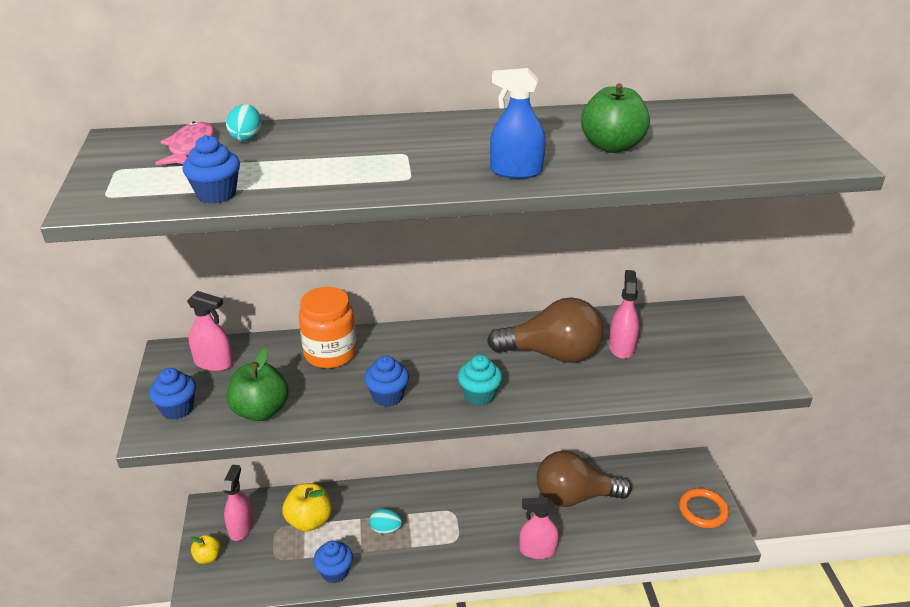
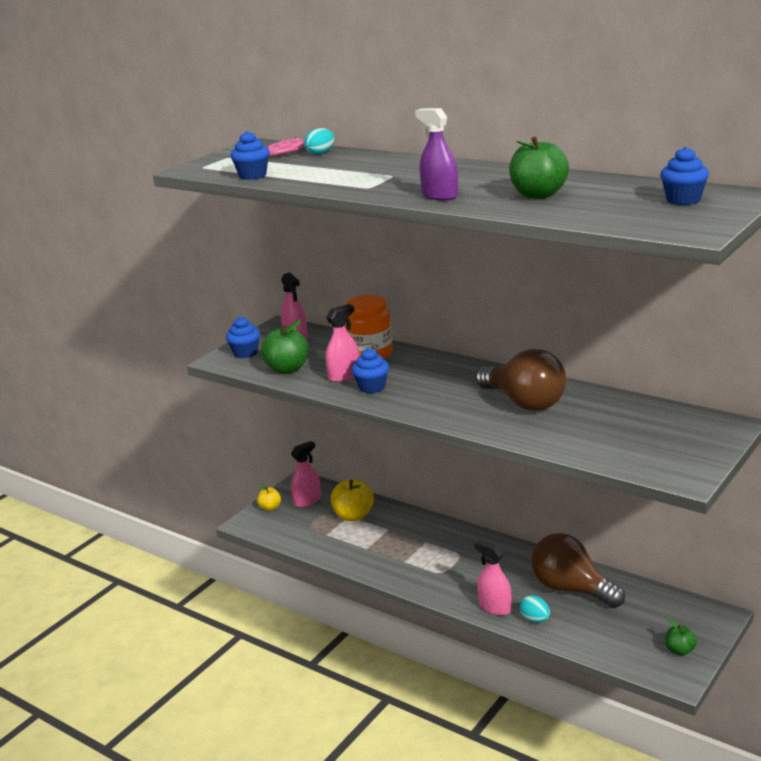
camera: 45 degrees right, 10 degrees down
(335, 572) = (336, 551): blue cupcake -> blue cupcake (683, 200)
(385, 529) = (398, 543): turquoise egg -> turquoise egg (535, 619)
(479, 395) = (432, 407): turquoise cupcake -> none
(516, 171) = (439, 196): blue spray bottle -> purple spray bottle
(621, 347) = (588, 416): pink spray bottle -> pink spray bottle (344, 375)
(703, 510) = (679, 650): orange ring -> green apple

